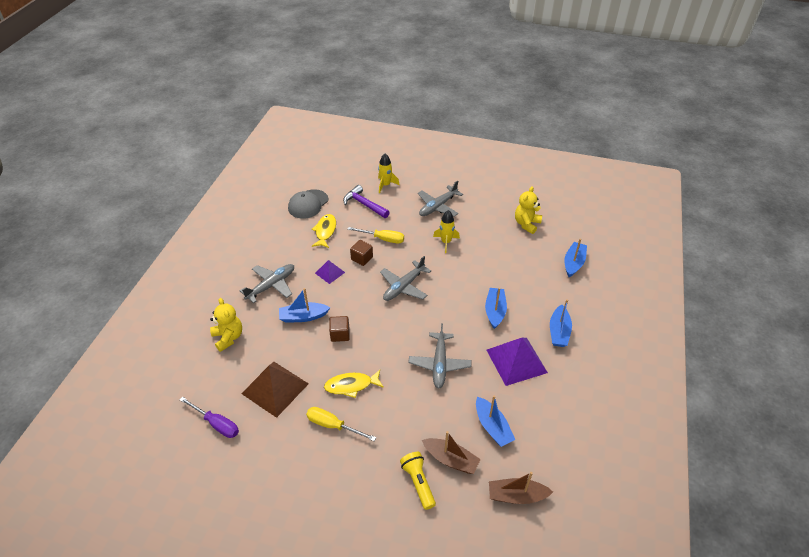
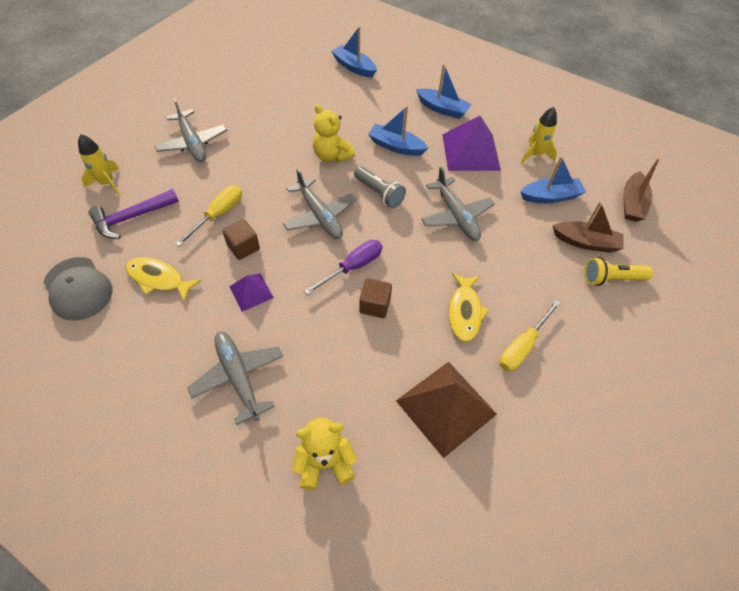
camera: 75 degrees left, 10 degrees up
(216, 424) = (492, 503): purple screwdriver -> purple screwdriver (353, 267)
(303, 317) = (324, 344): blue boat -> none
(439, 364) = (456, 215): grey plane -> grey plane turned 45 degrees clockwise
(440, 313) = (379, 193): none -> grey flashlight
(446, 242) = (263, 154): yellow rocket -> yellow rocket (534, 155)
(451, 459) = (585, 242): brown boat -> brown boat turned 60 degrees clockwise
(526, 224) = (274, 79): yellow teddy bear -> yellow teddy bear (332, 156)

